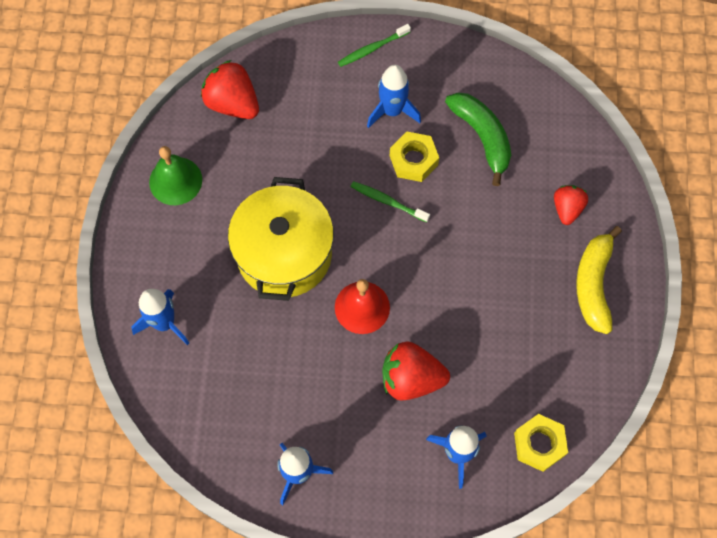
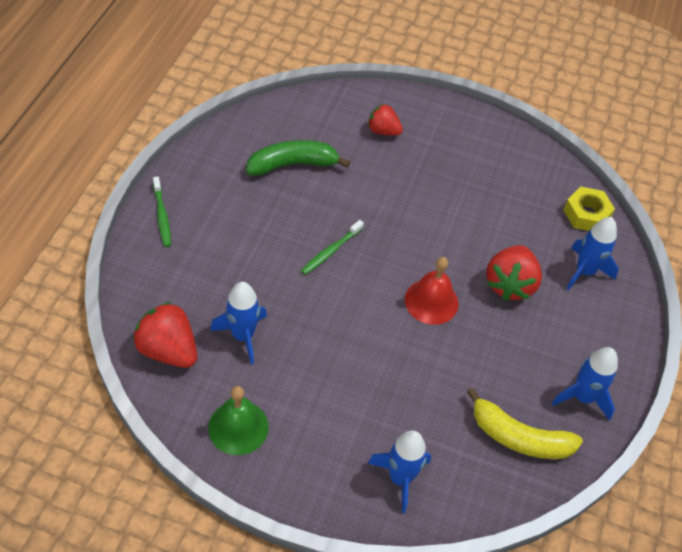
camera: 80 degrees left, 15 degrees down
(232, 103) = (168, 350): red strawberry -> red strawberry turned 75 degrees clockwise
(284, 254) = (357, 349): yellow pot -> none
(392, 111) = (237, 220): blue rocket -> blue rocket (243, 336)
(413, 160) = (296, 220): yellow nut -> none
(593, 284) = (456, 136): yellow banana -> yellow banana (519, 437)

